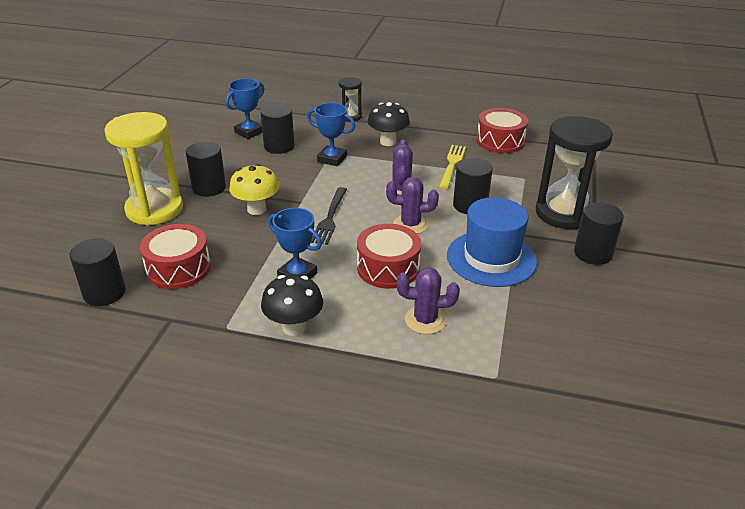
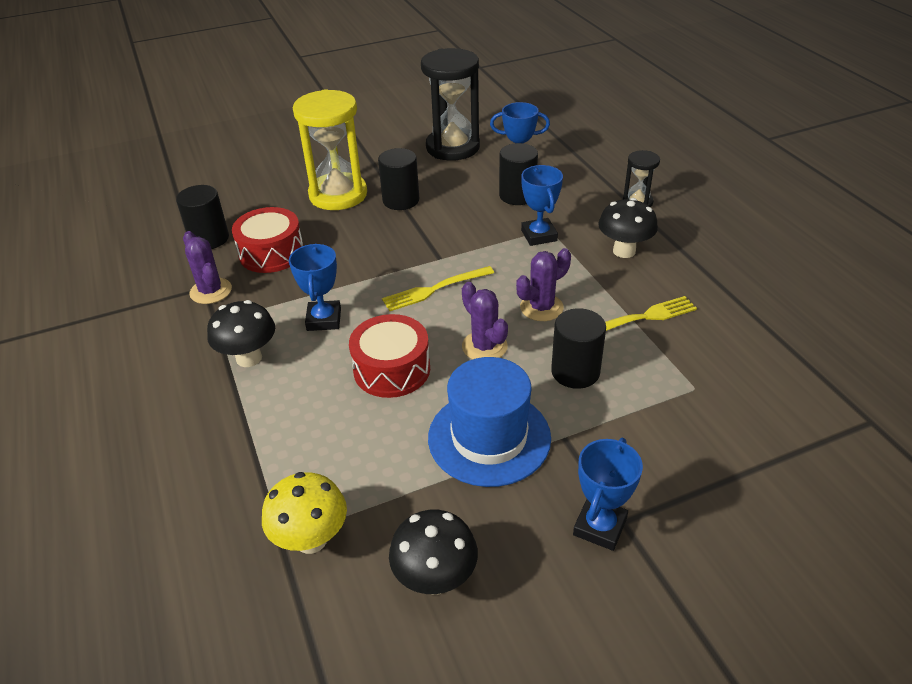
camera: 55 degrees right, 5 degrees up
(256, 209) = (398, 242): yellow mushroom -> yellow mushroom (311, 539)
(330, 218) = (434, 290): black fork -> yellow fork
(425, 320) = (331, 438): purple cactus -> purple cactus (211, 291)
(500, 141) = (754, 329): red drum -> none
(563, 213) = (659, 459): black hourglass -> black hourglass (452, 147)
(584, 326) = (435, 579): none -> black mushroom
(593, 253) = (599, 526): black cylinder -> blue trophy

